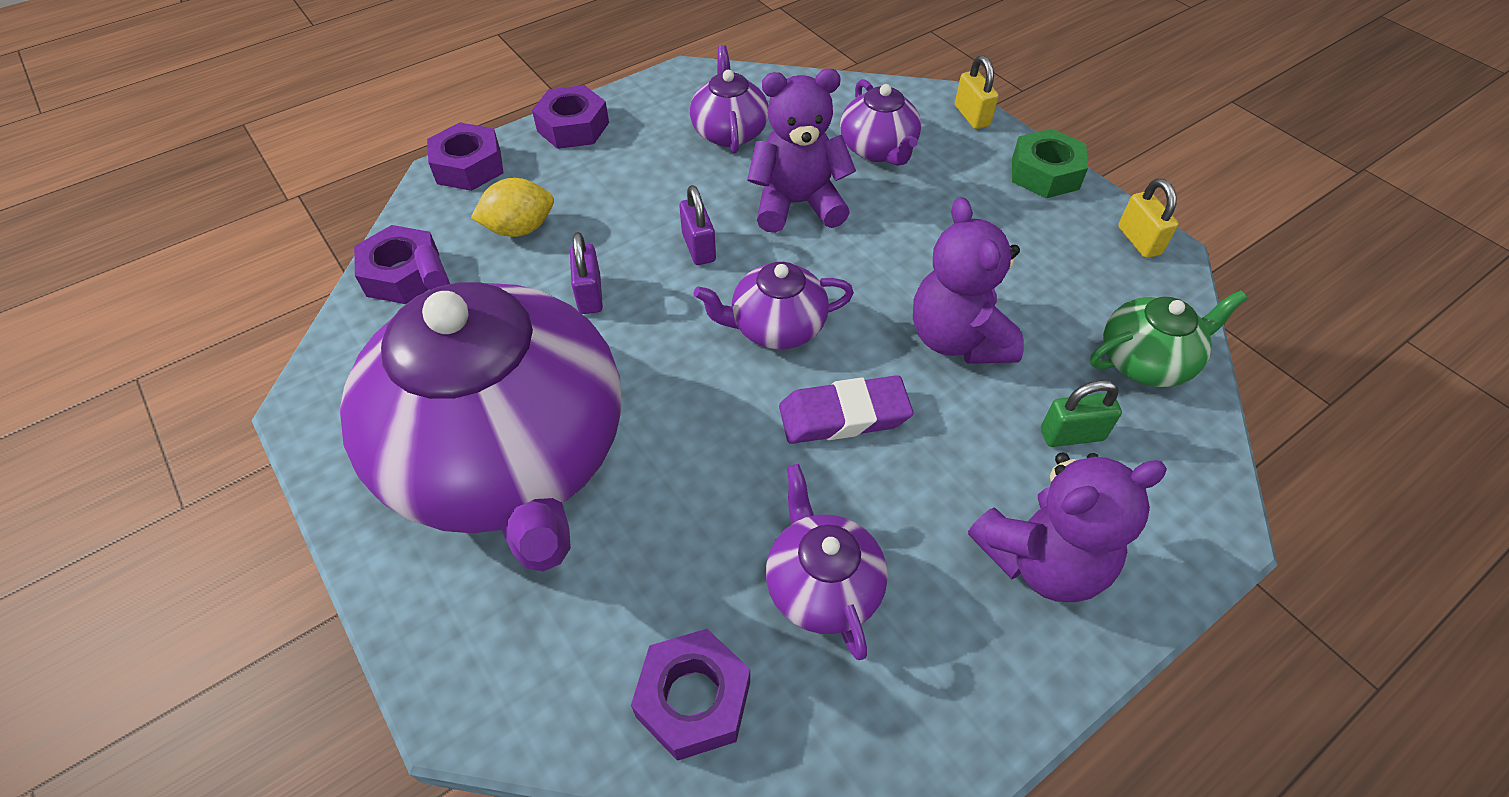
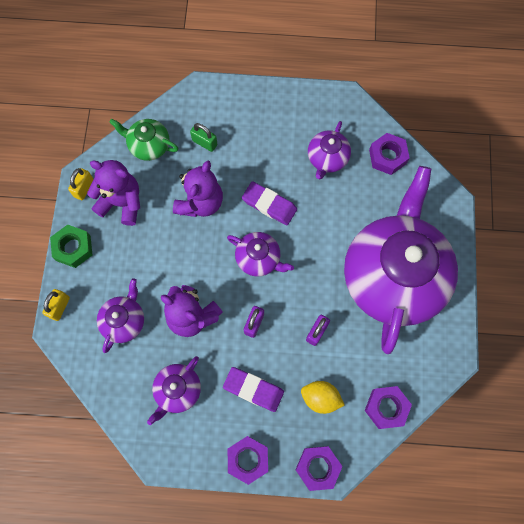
camera: 140 degrees left, 20 degrees up
(628, 185) = (253, 389): none -> purple eraser
(1042, 560) = (258, 118): purple teddy bear -> purple teddy bear (122, 203)

